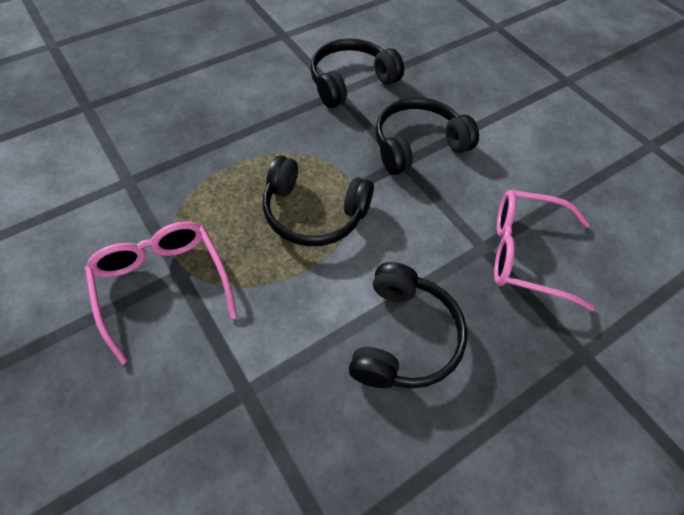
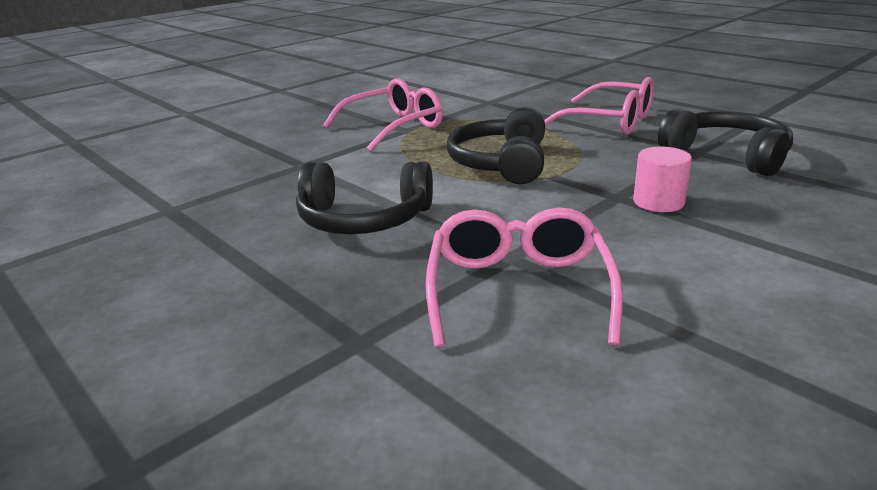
camera: 85 degrees right, 30 degrees down
(245, 114) = (608, 121): none -> pink glasses
(417, 145) = (658, 202): black headphones -> pink cylinder

